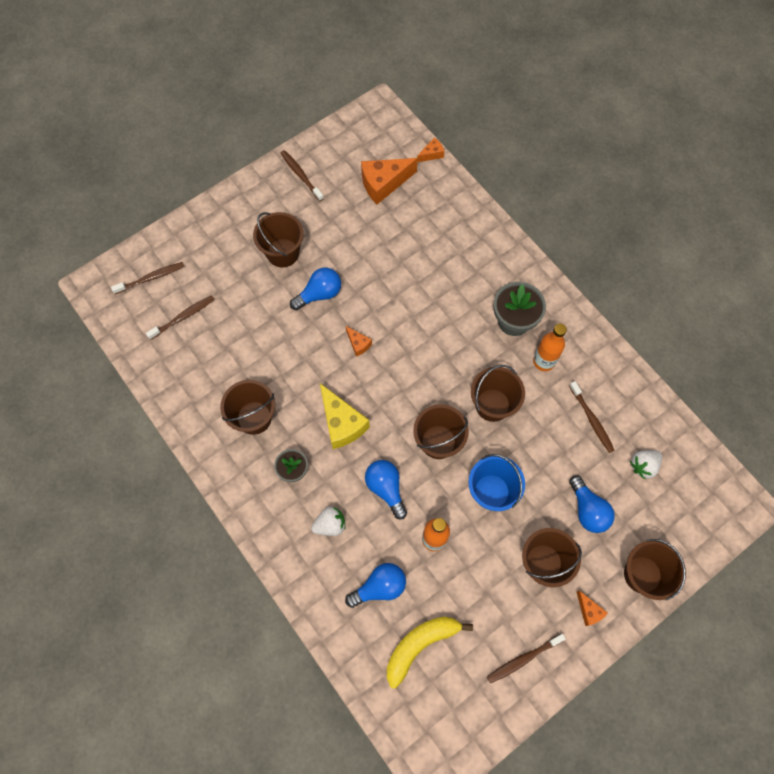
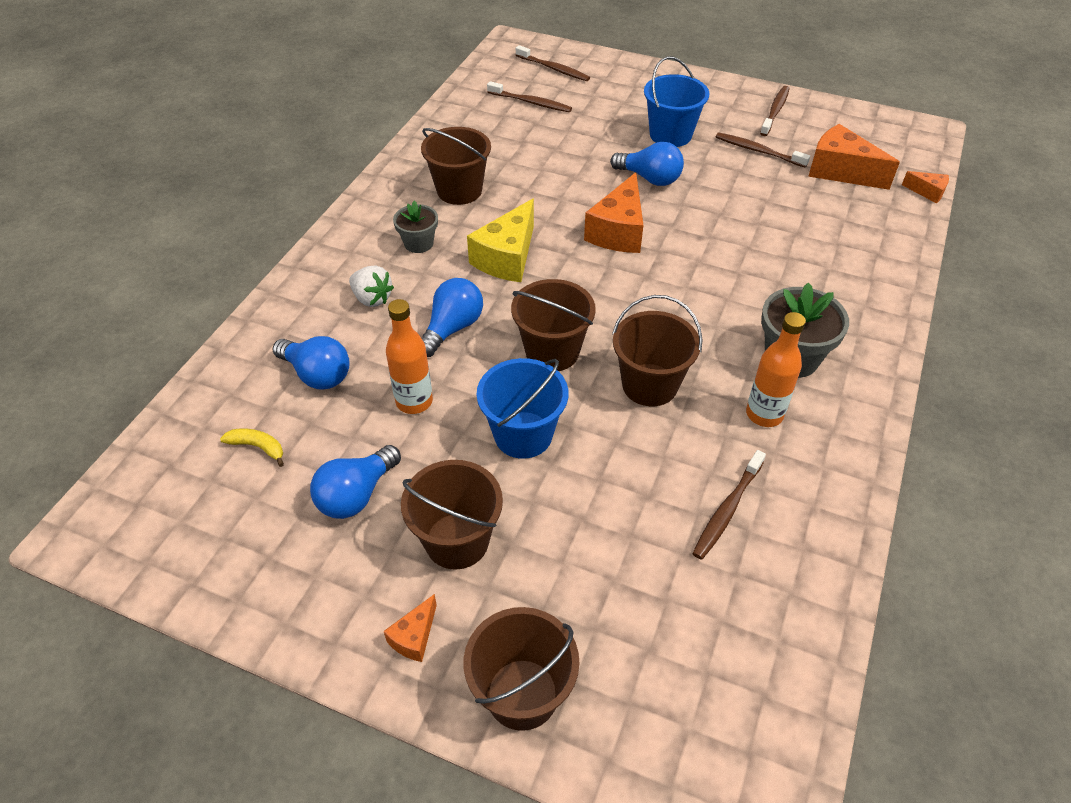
camera: 60 degrees right, 20 degrees down
(283, 253) = (670, 135): brown bucket -> blue bucket
(358, 344) = (618, 231): orange cheese -> orange cheese, size x2.00
(420, 645) = (258, 447): yellow banana -> yellow banana, size x0.49
(523, 659) = (292, 577): brown toothbrush -> brown toothbrush (758, 151)
(587, 510) = (578, 565): blue light bulb -> blue light bulb (356, 495)
(643, 465) = (710, 615): white strawberry -> none

